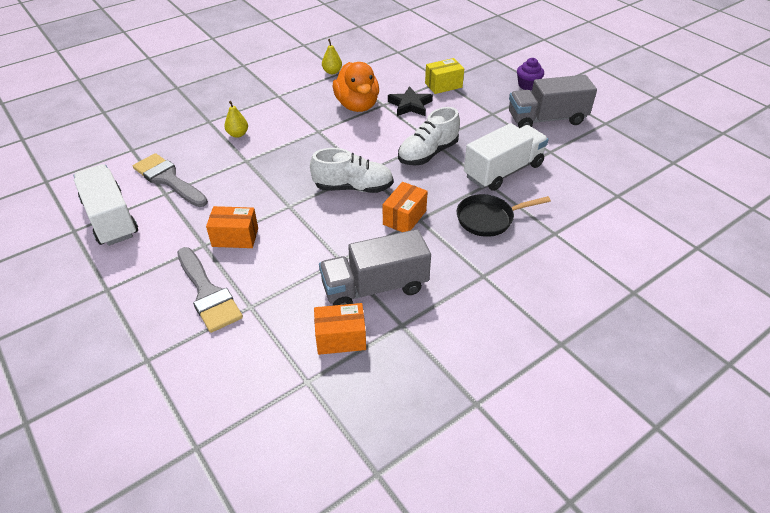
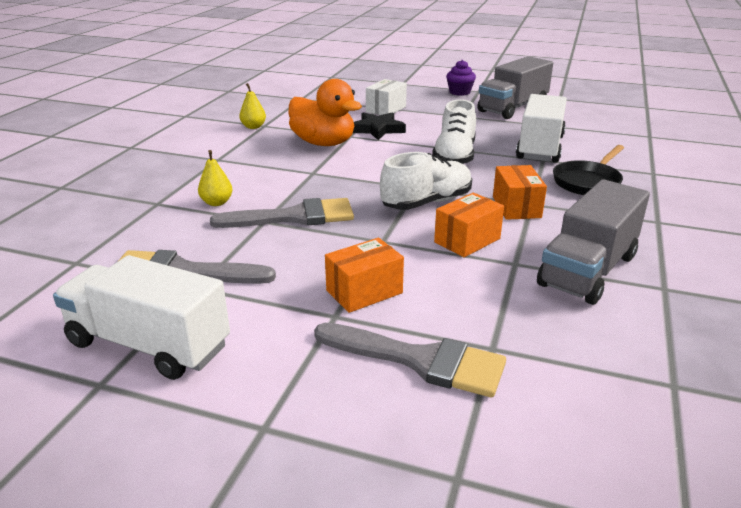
camera: 35 degrees left, 15 degrees down
(265, 164) = (294, 217): none -> grey brush
(341, 338) = (634, 327): orange box -> orange box (467, 240)
(443, 85) = (386, 109): yellow box -> white box

